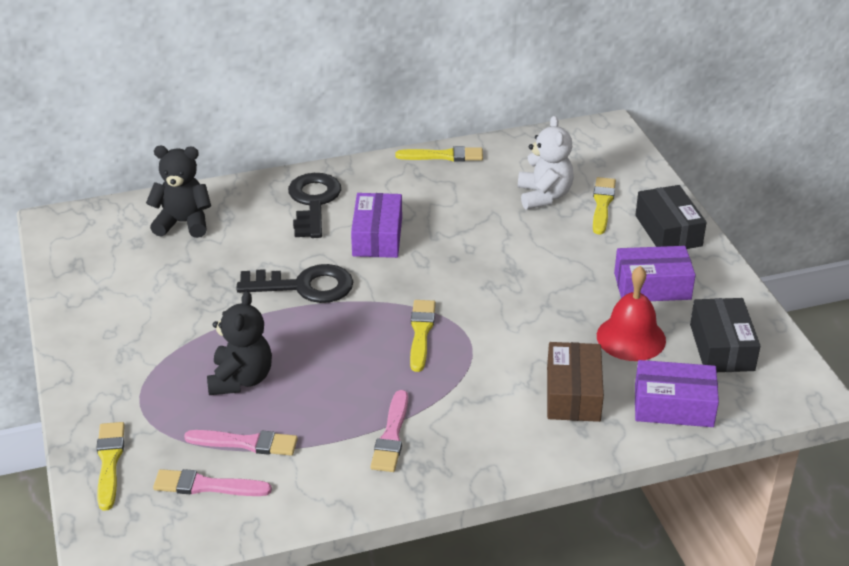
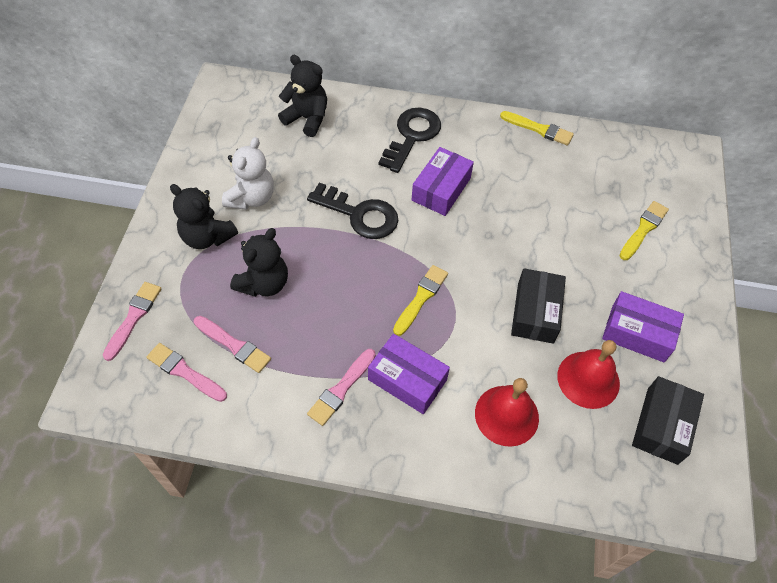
camera: 25 degrees right, 20 degrees up
(109, 462) = (133, 318): yellow brush -> pink brush
(143, 362) = (207, 237): none -> black teddy bear
(544, 196) = (598, 201): white teddy bear -> white teddy bear (251, 198)
(573, 394) = (506, 415): brown box -> red bell
(668, 231) = (685, 280): black box -> black box (535, 312)
(673, 406) = (584, 468): purple box -> purple box (407, 379)

